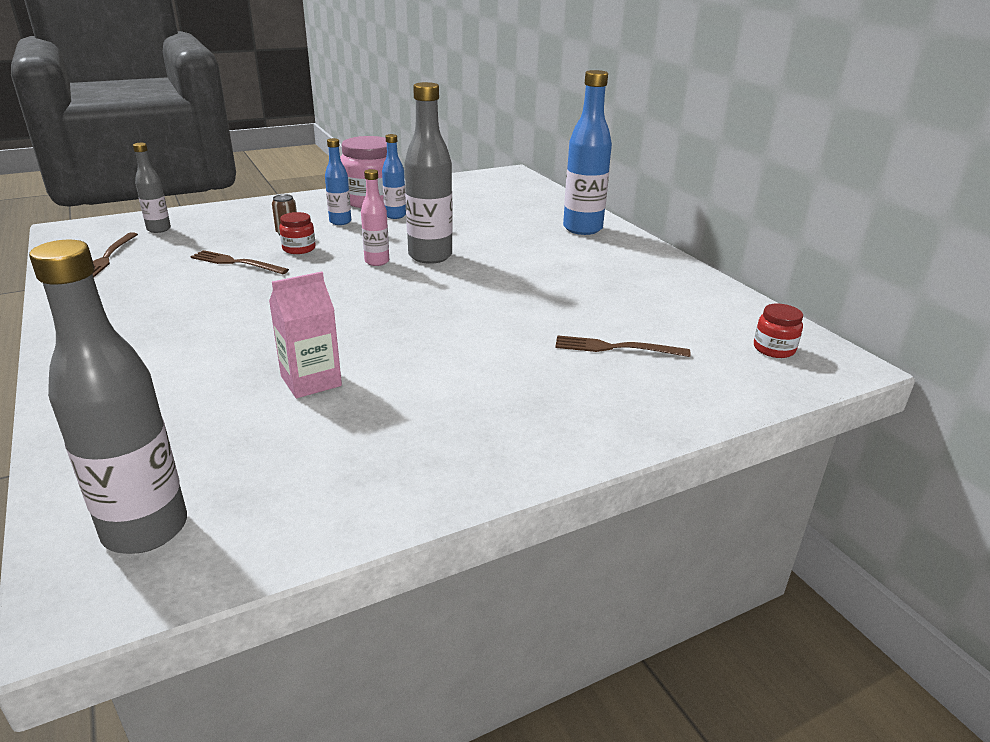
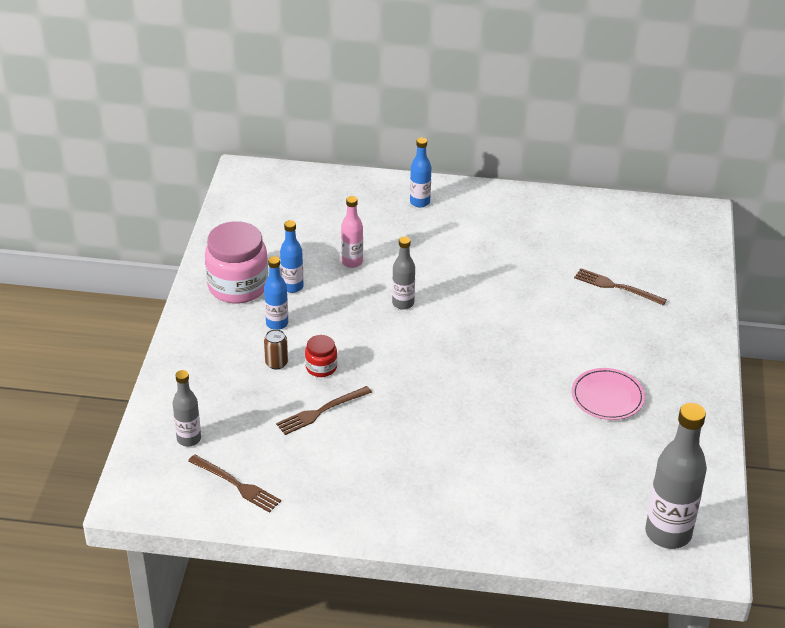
camera: 55 degrees left, 10 degrees up
(311, 381) = (557, 430): pink carton -> none
(377, 262) = (389, 335): pink bottle -> pink bottle (352, 262)
(406, 397) = (607, 397): none -> pink plate
(430, 256) = (403, 303): grey bottle -> grey bottle, size x0.55
(582, 229) = (420, 202): blue bottle -> blue bottle, size x0.55
(616, 348) = (617, 287): brown fork -> brown fork turned 75 degrees clockwise
(774, 349) = (666, 228): red jar -> none

